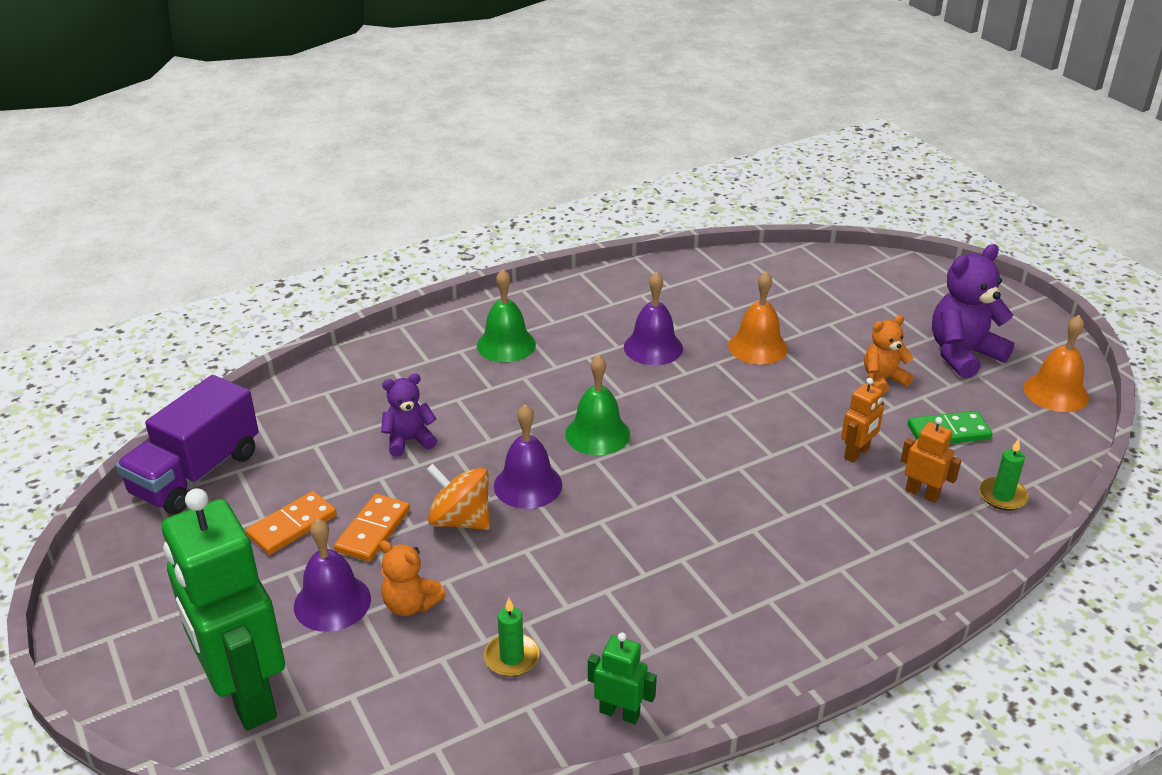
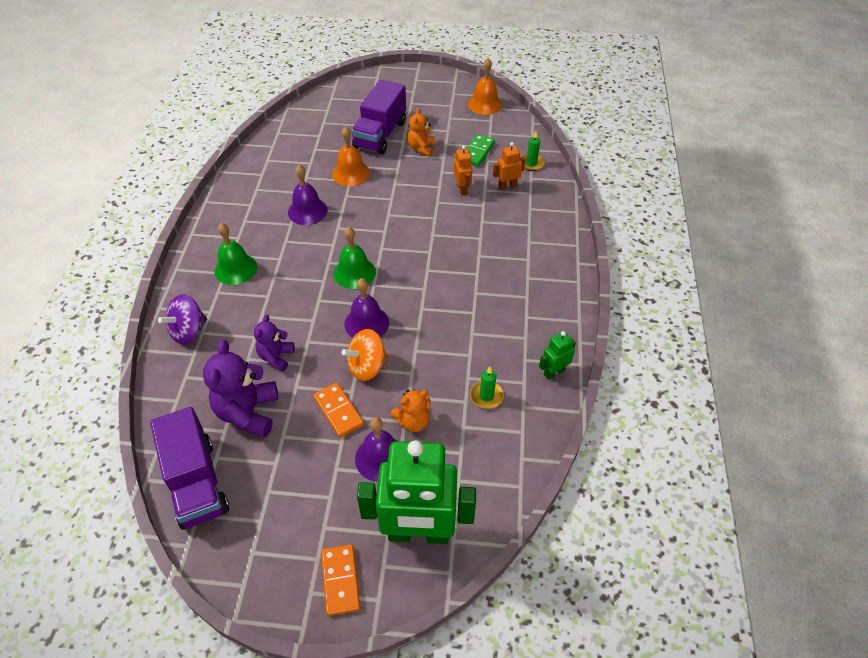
camera: 55 degrees left, 15 degrees up
(292, 526) = (297, 450): orange domino -> orange domino (340, 580)
(387, 361) = (188, 331): none -> purple spinning top
(858, 334) = (380, 134): none -> purple truck
(963, 354) = (431, 112): purple teddy bear -> purple teddy bear (248, 412)

